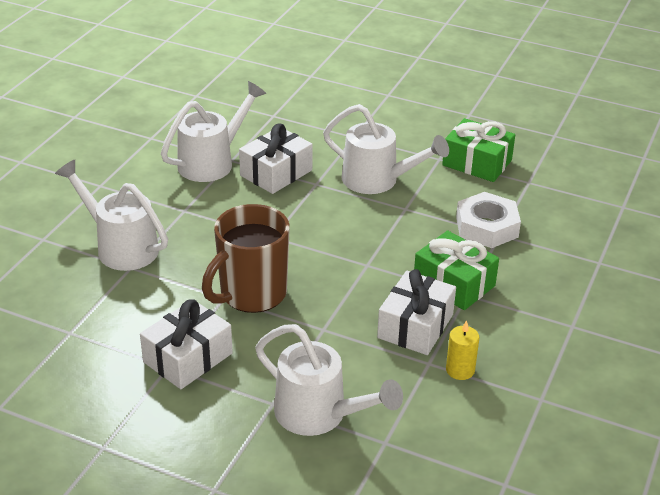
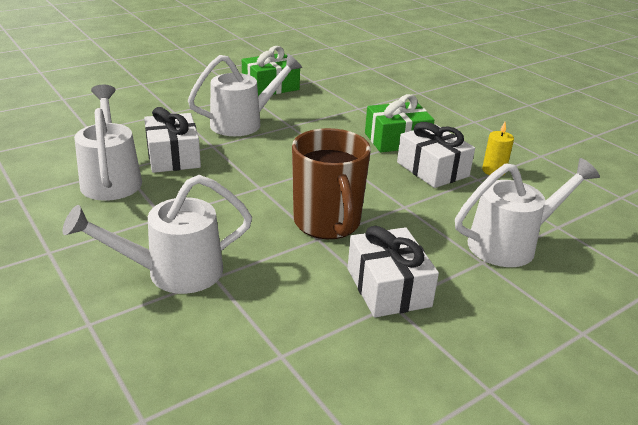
camera: 60 degrees left, 5 degrees down
(486, 227) = (346, 109): white nut -> none

